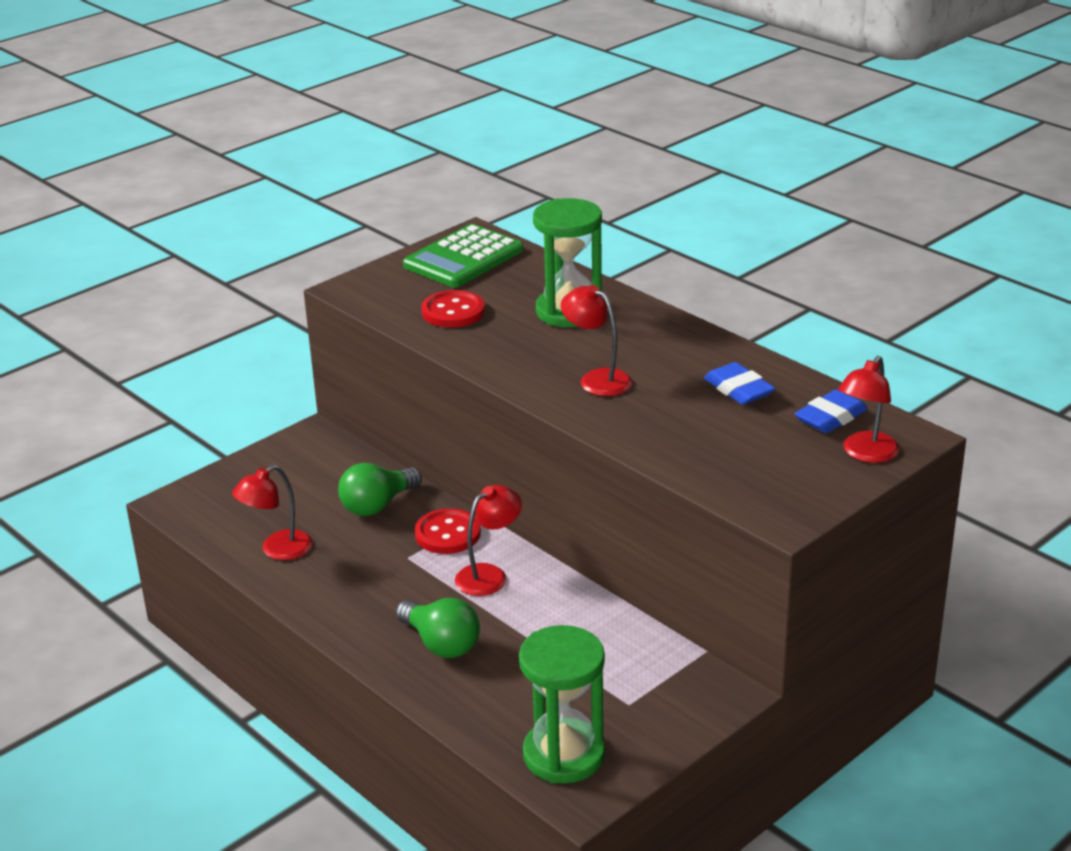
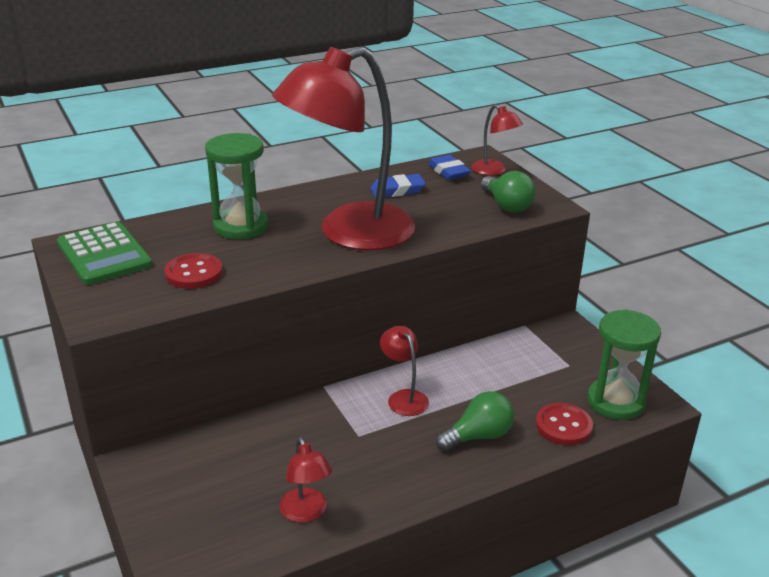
camera: 75 degrees left, 0 degrees up
(377, 505) = (275, 440): green light bulb -> green light bulb (506, 205)
(447, 534) = (339, 409): red button -> red button (563, 426)
(597, 379) = (349, 233): red lamp -> red lamp, size x2.39

